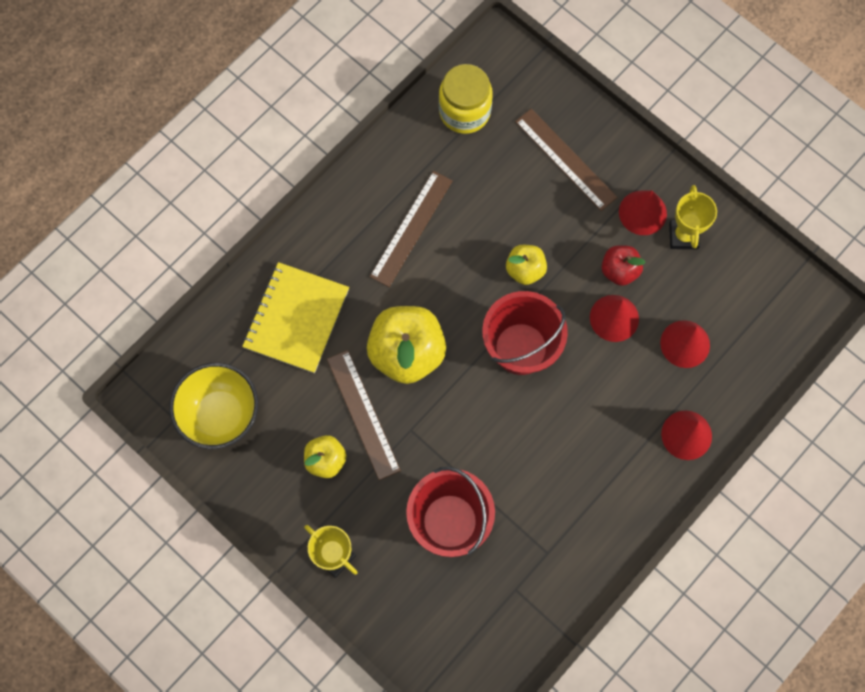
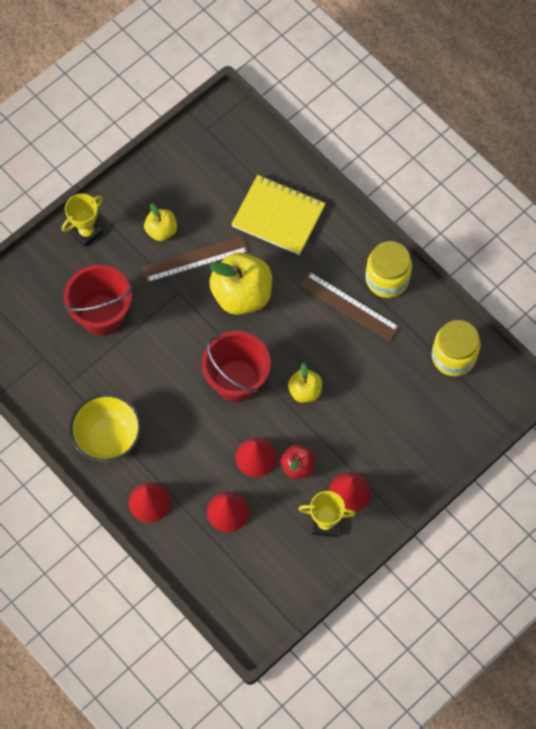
camera: 95 degrees right, 5 degrees down
(220, 415) = (205, 160): yellow bowl -> yellow bowl (108, 438)
(372, 188) = (387, 279): none -> yellow jar
(565, 159) = (403, 434): brown ruler -> none

